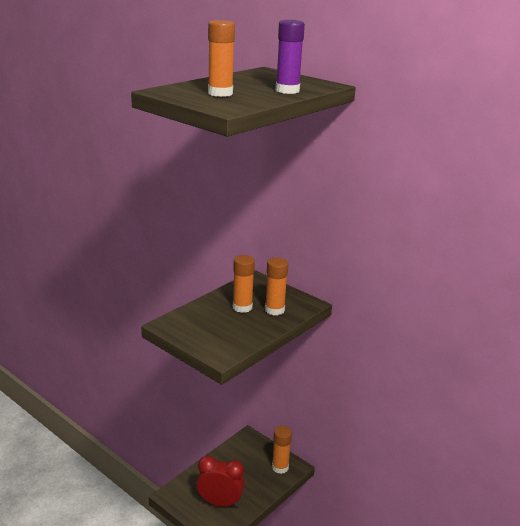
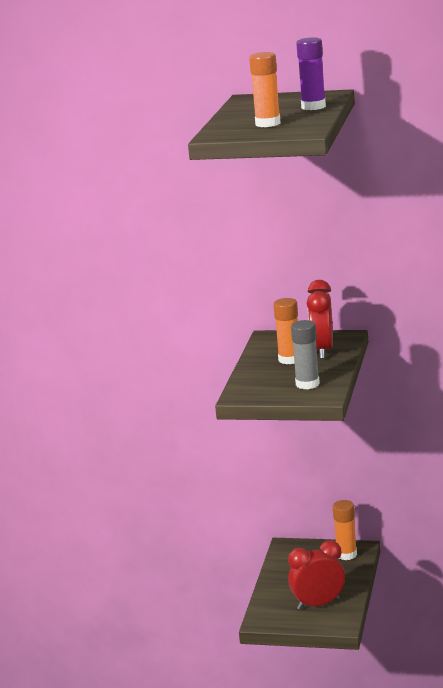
camera: 25 degrees left, 5 degrees down
(224, 337) = (307, 384): none -> grey glue stick
(274, 310) = (322, 351): orange glue stick -> red clock

